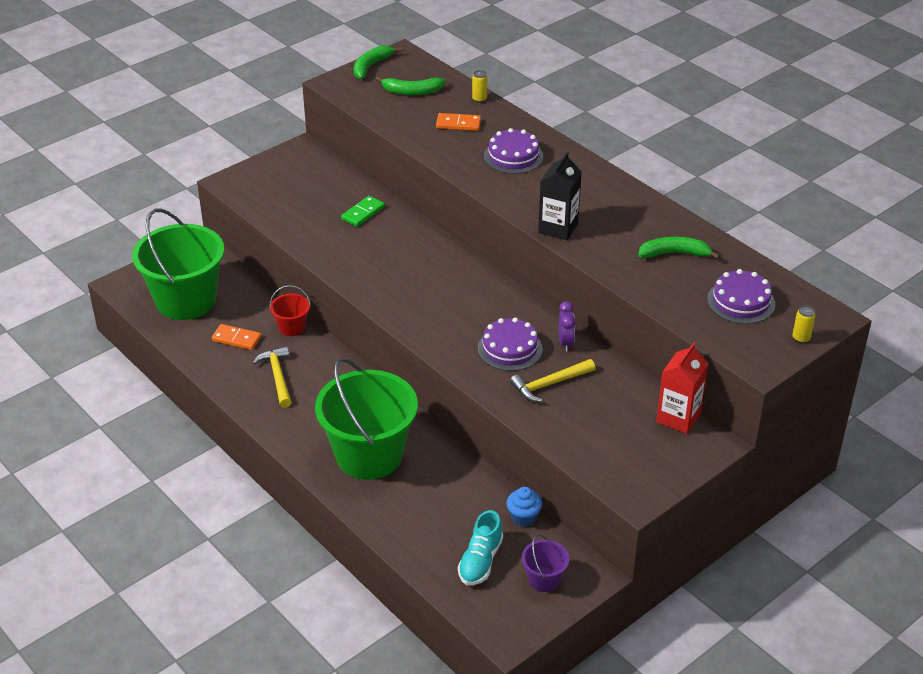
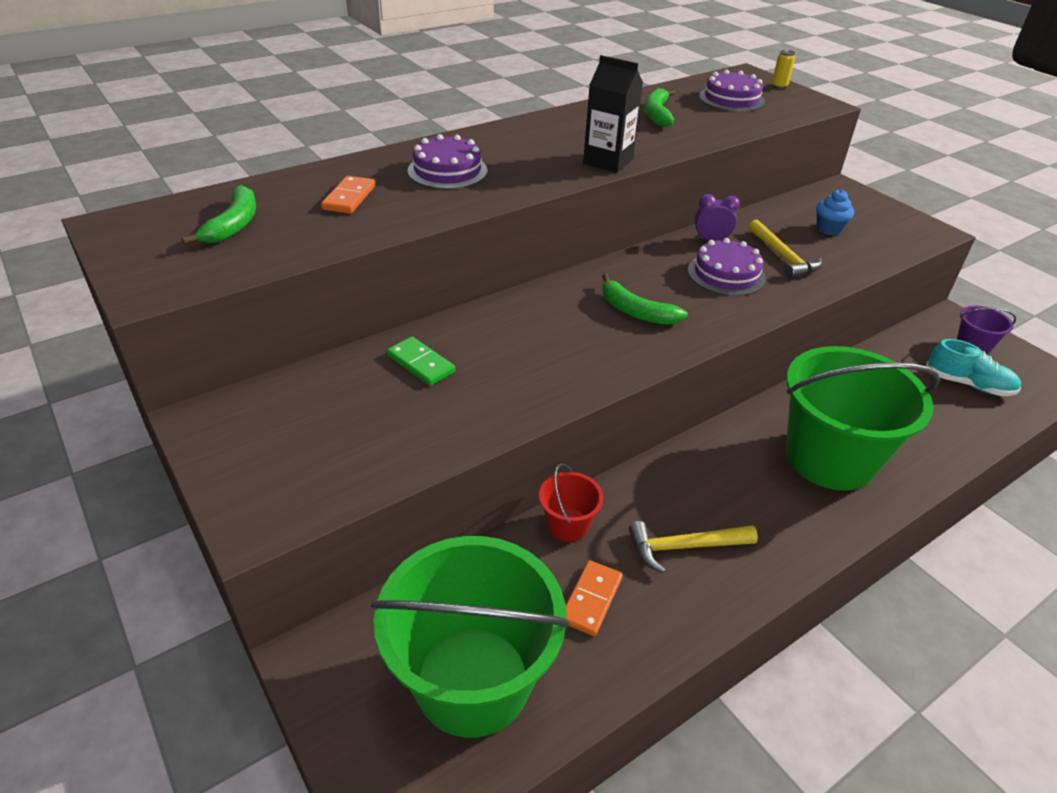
camera: 85 degrees left, 0 degrees up
(371, 66) = (123, 253): green banana -> green banana (636, 311)
(479, 99) = (293, 178): yellow can -> none
(523, 517) = (892, 349): blue cupcake -> blue cupcake (828, 229)
(678, 418) = (814, 198): red carton -> none

